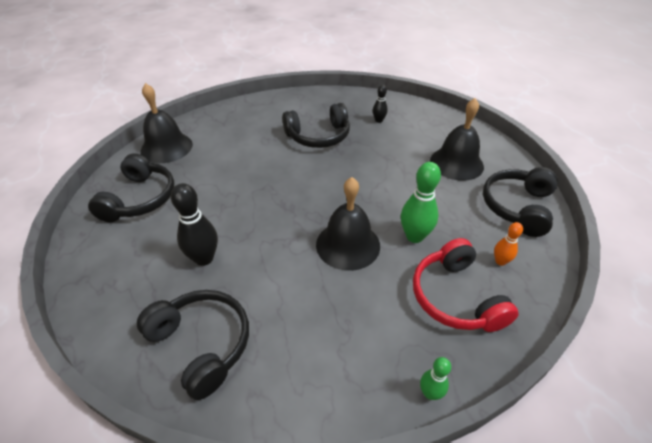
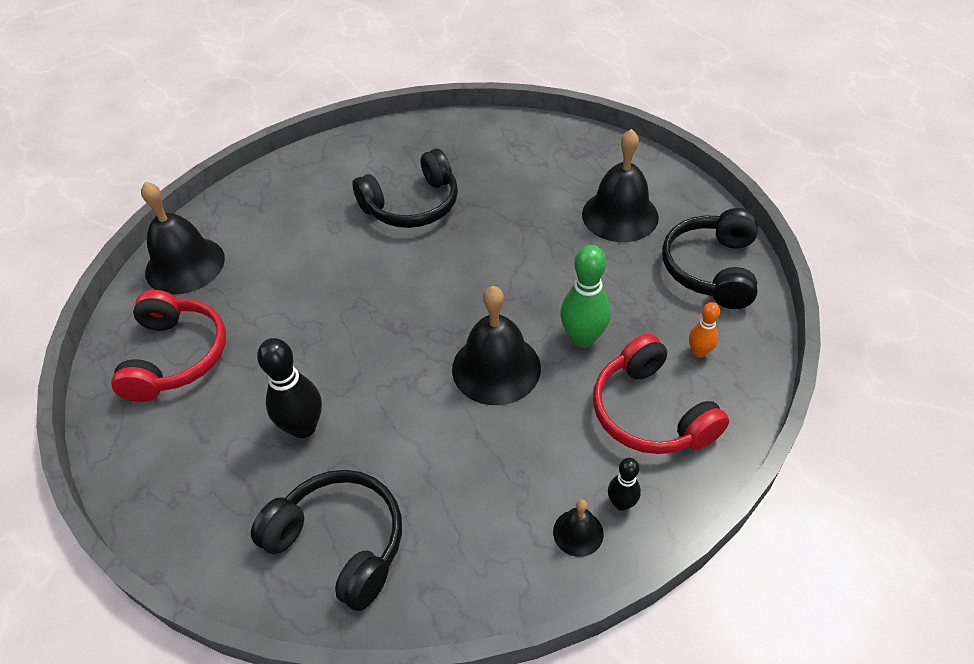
camera: 10 degrees left, 5 degrees up
(140, 199) = (176, 356): black headphones -> red headphones
(378, 120) = (495, 163): black bowling pin -> black bowling pin (621, 503)
(381, 376) = (578, 532): none -> black bell
(430, 393) = (640, 539): green bowling pin -> none

